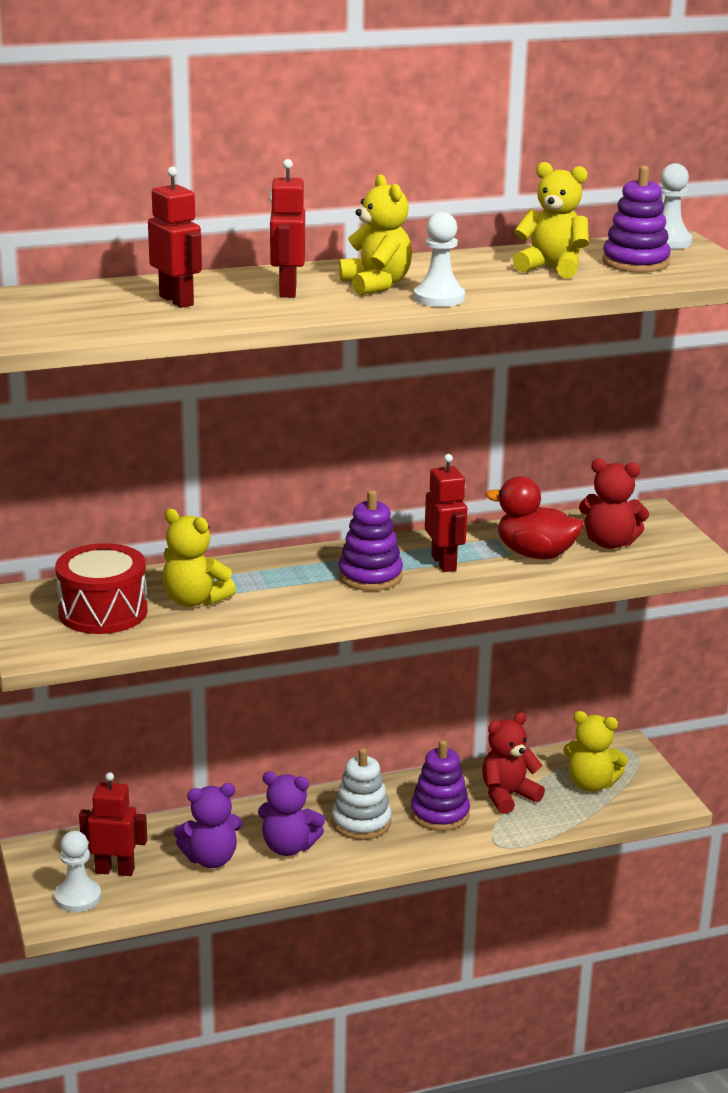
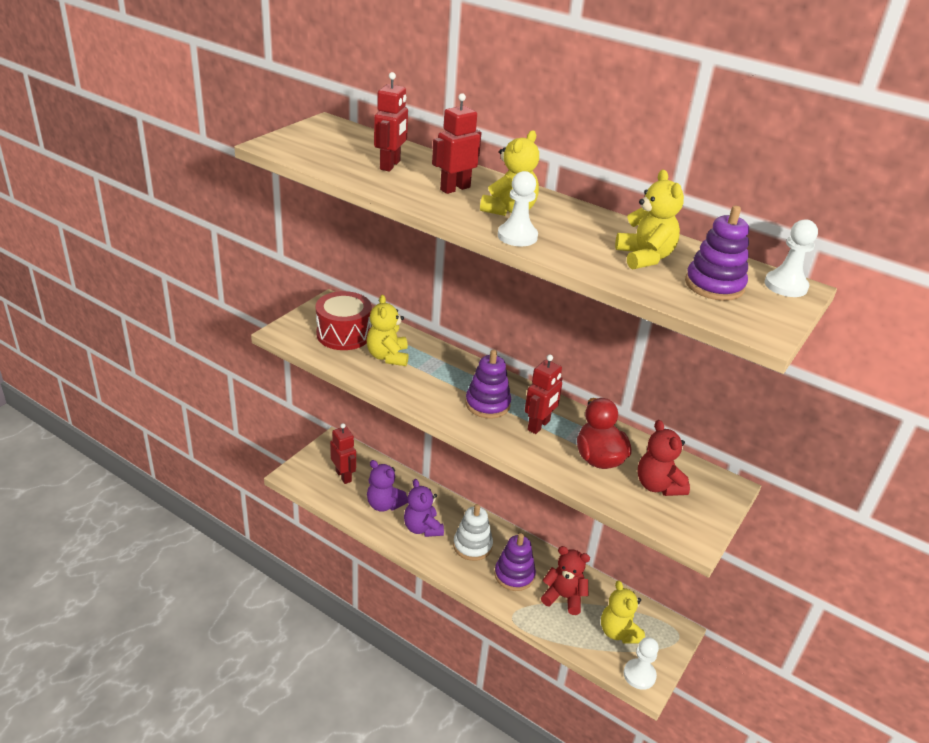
camera: 50 degrees right, 10 degrees up
(78, 897) = (312, 475): white pawn -> white pawn (639, 675)

